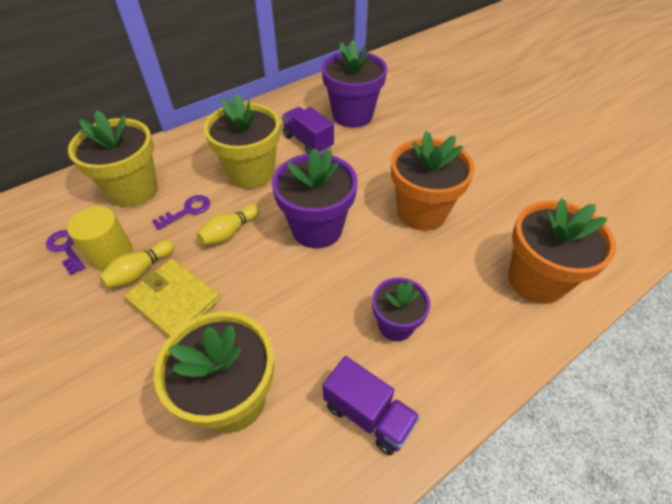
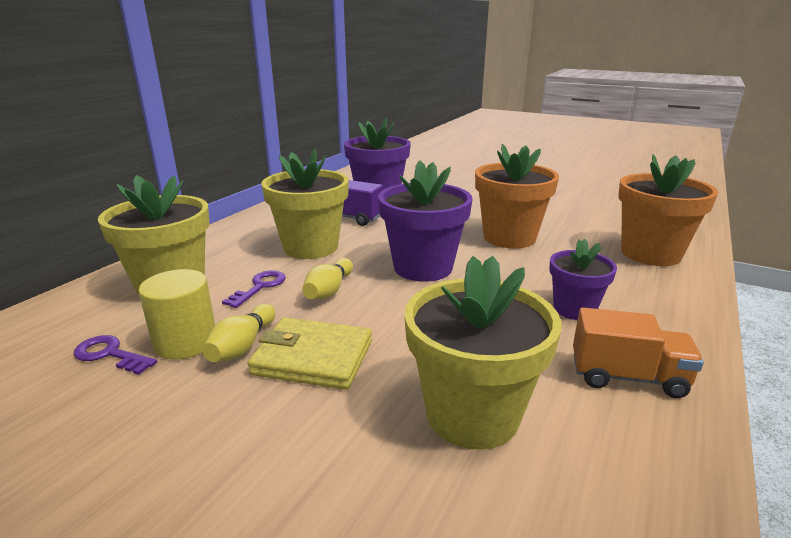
camera: 25 degrees left, 25 degrees down
(368, 414) = (627, 377): purple truck -> orange truck

